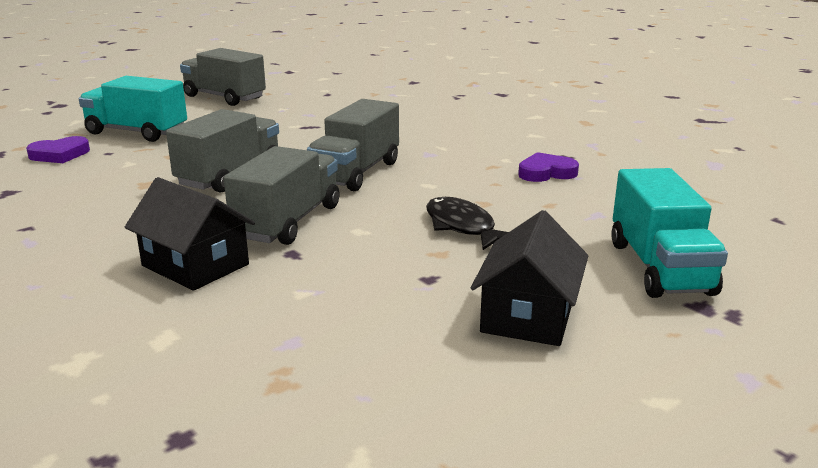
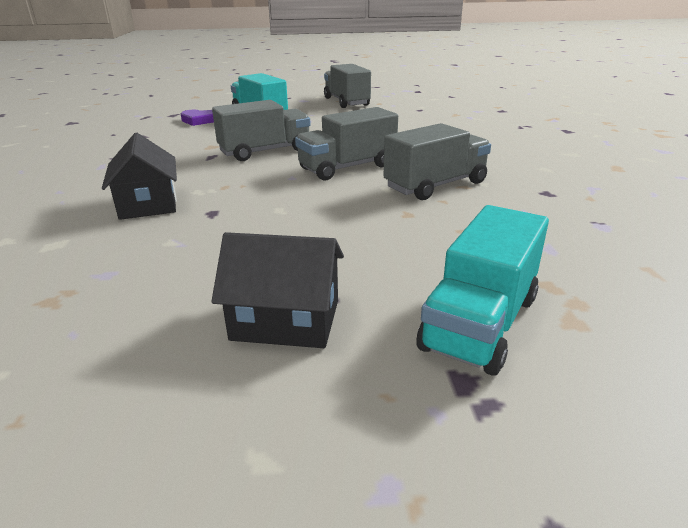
camera: 35 degrees right, 5 degrees up
(288, 222) = (246, 191): grey truck -> grey truck (435, 185)
(462, 227) = (357, 228): black fish -> none
(528, 315) = (286, 320): black house -> black house turned 45 degrees clockwise
(546, 173) = (504, 202): purple heart -> none

